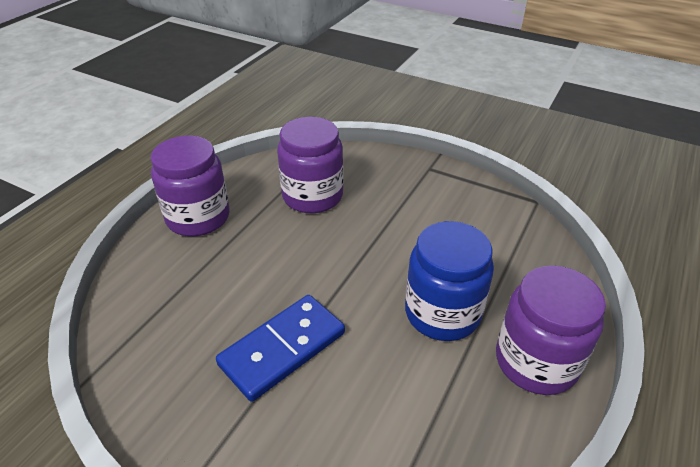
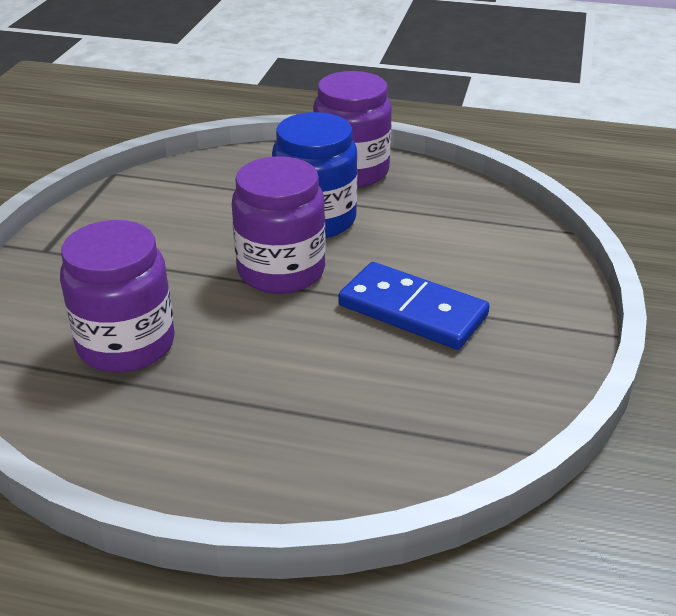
camera: 105 degrees left, 5 degrees down
(198, 217) = (204, 457): purple jar -> purple jar (281, 271)

